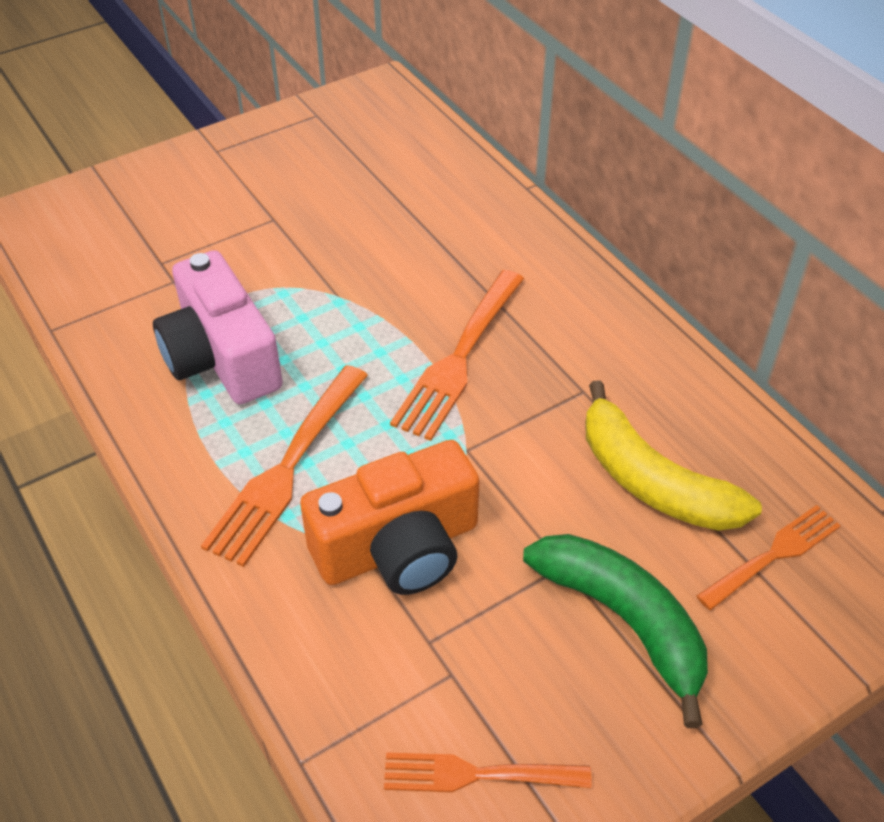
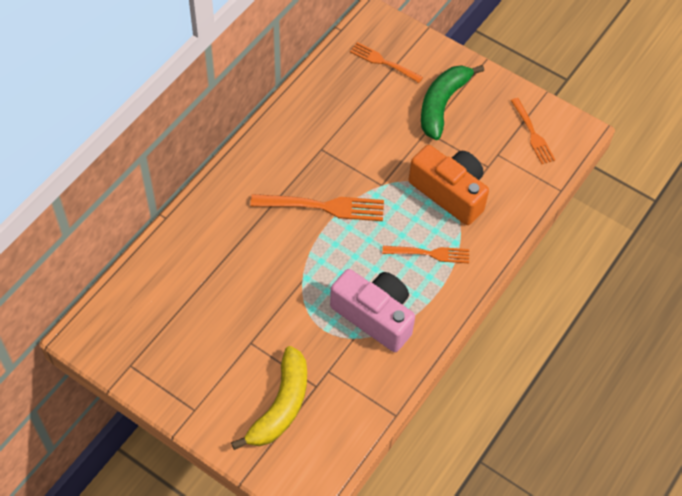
camera: 115 degrees left, 10 degrees up
(221, 357) = (374, 316): pink camera -> pink camera turned 90 degrees counterclockwise
(287, 467) = (429, 254): orange fork -> orange fork, size x0.64
(652, 481) = (364, 110): yellow banana -> yellow banana (280, 406)

